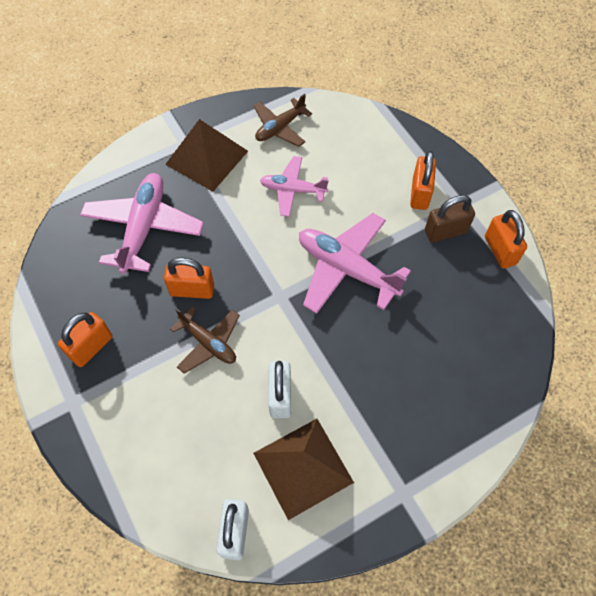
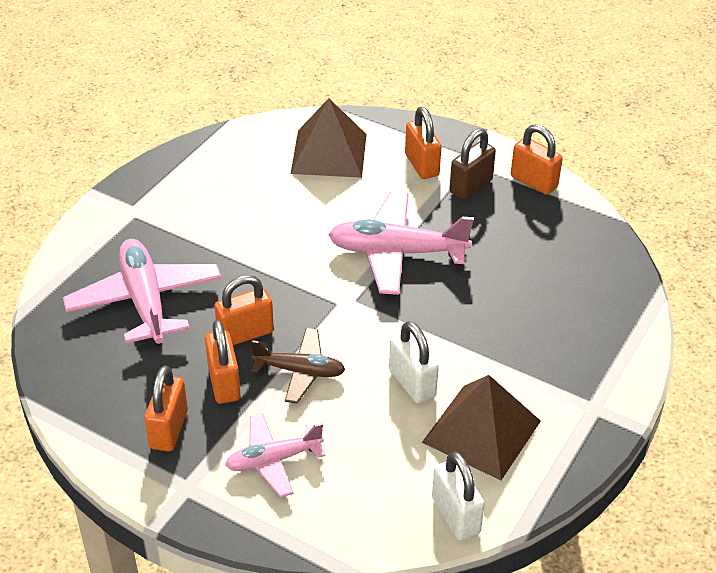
camera: 30 degrees left, 20 degrees down
(151, 326) = (224, 383): none -> orange padlock
(207, 157) = (169, 214): brown pyramid -> brown pyramid (329, 153)
(280, 127) = (232, 161): brown plane -> none
(293, 190) = (288, 208): pink plane -> pink plane (273, 460)

